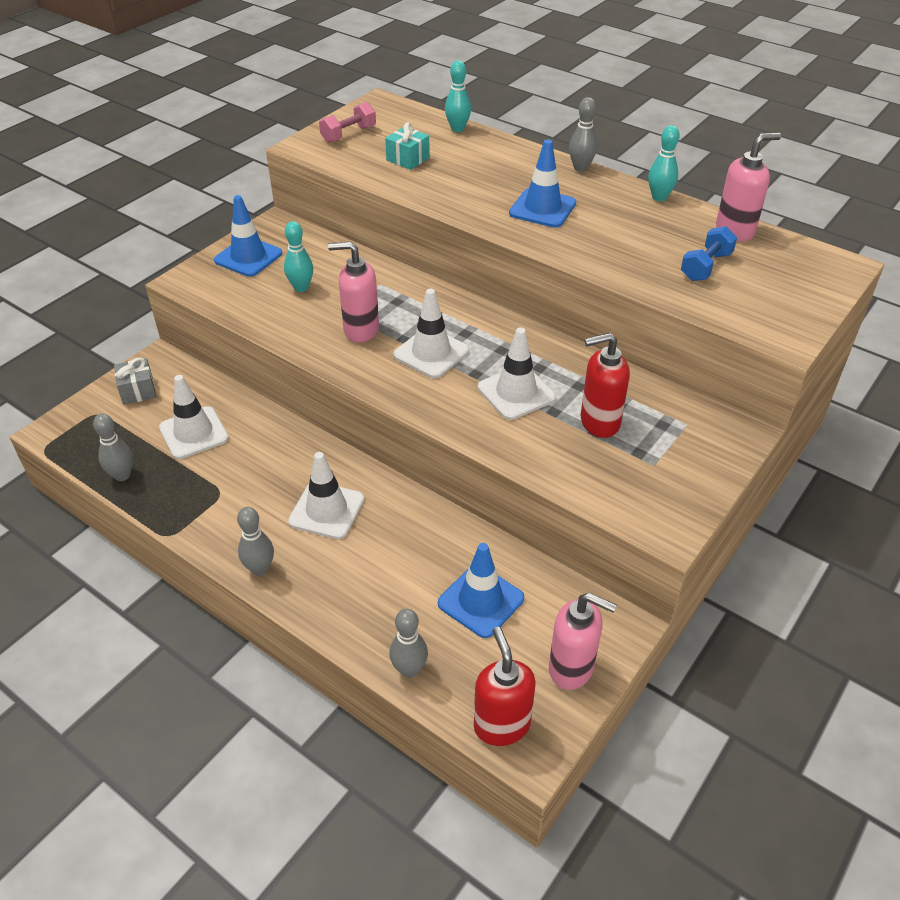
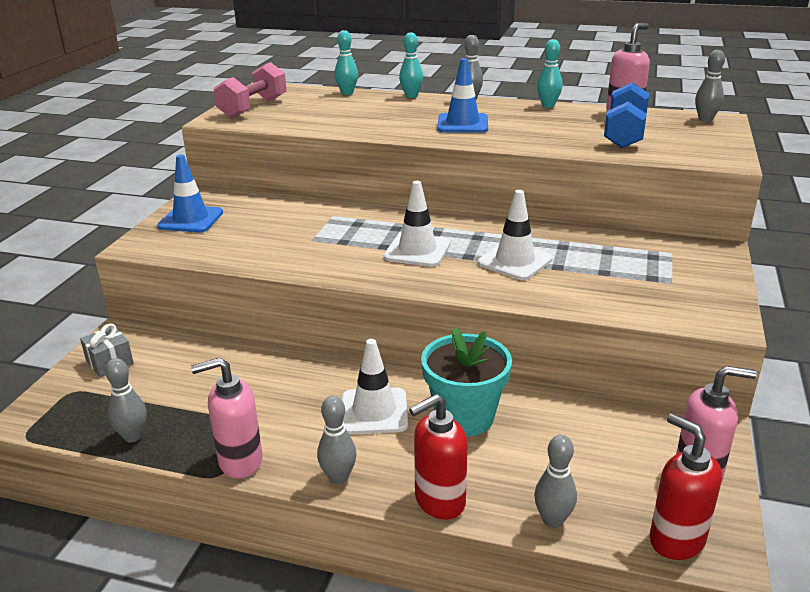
camera: 20 degrees left, 15 degrees down
(194, 433) = (193, 382): white traffic cone -> none
(301, 287) = (259, 230): turquoise bowling pin -> turquoise bowling pin (411, 96)
(348, 134) = (253, 108): pink dumbbell -> pink dumbbell, size x1.52
(360, 330) = (339, 248): pink soap dispenser -> pink soap dispenser (240, 461)
(401, 541) = (464, 417): none -> turquoise flower pot
(408, 159) = (320, 114): turquoise gift -> none
(481, 601) = (575, 444): blue traffic cone -> none
(599, 422) = (602, 266): red soap dispenser -> red soap dispenser (439, 501)
(706, 267) = (624, 134): blue dumbbell -> blue dumbbell, size x1.52
(823, 263) = (705, 119): none -> grey bowling pin

